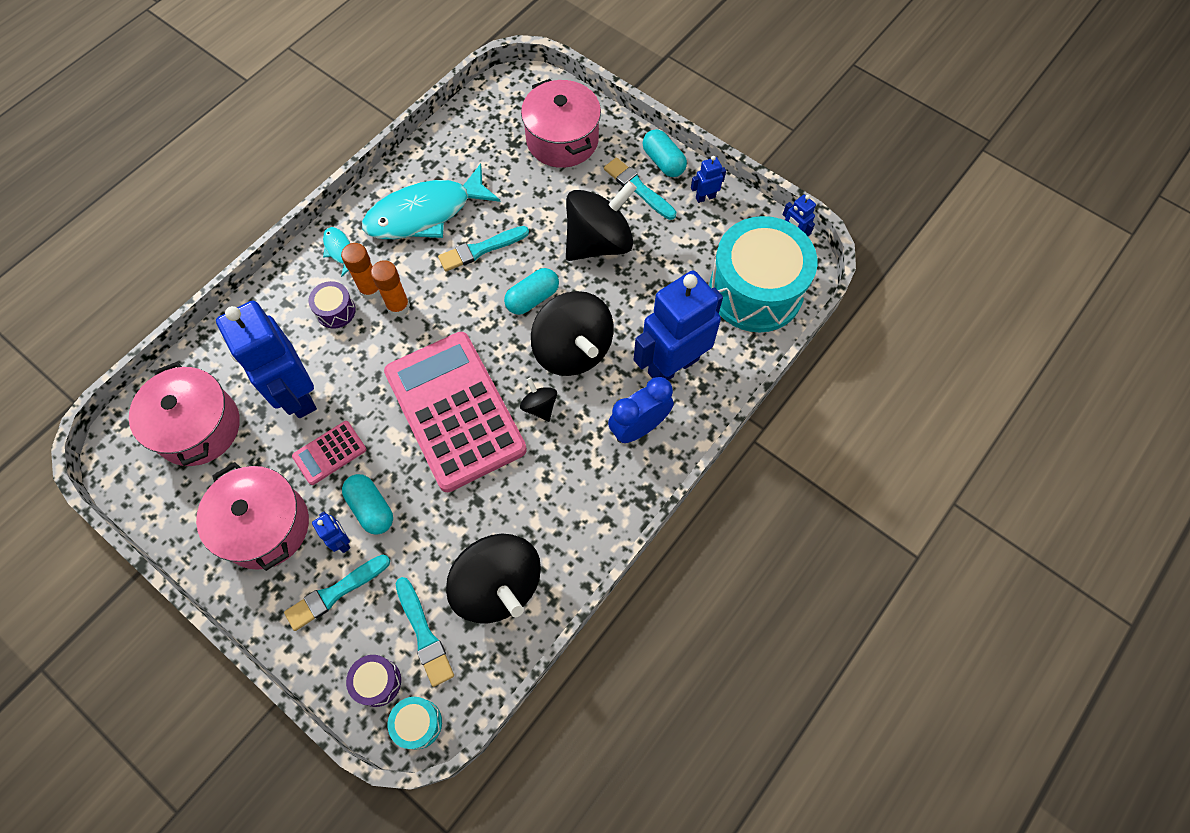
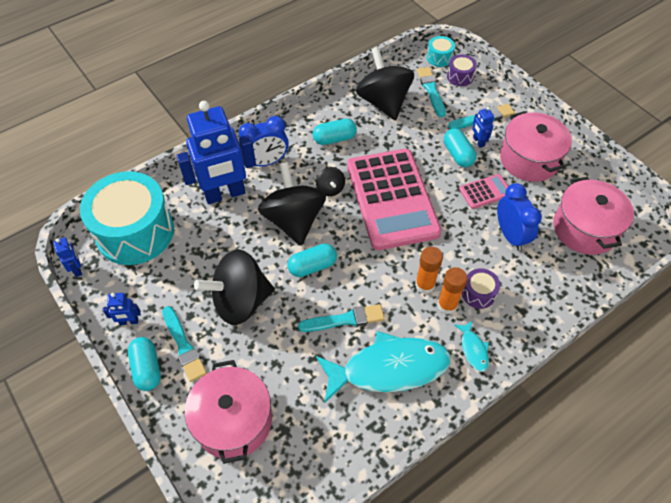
camera: 165 degrees left, 10 degrees down
(296, 394) = (510, 235): blue robot -> blue clock
(556, 492) = (334, 139): none -> turquoise capsule

